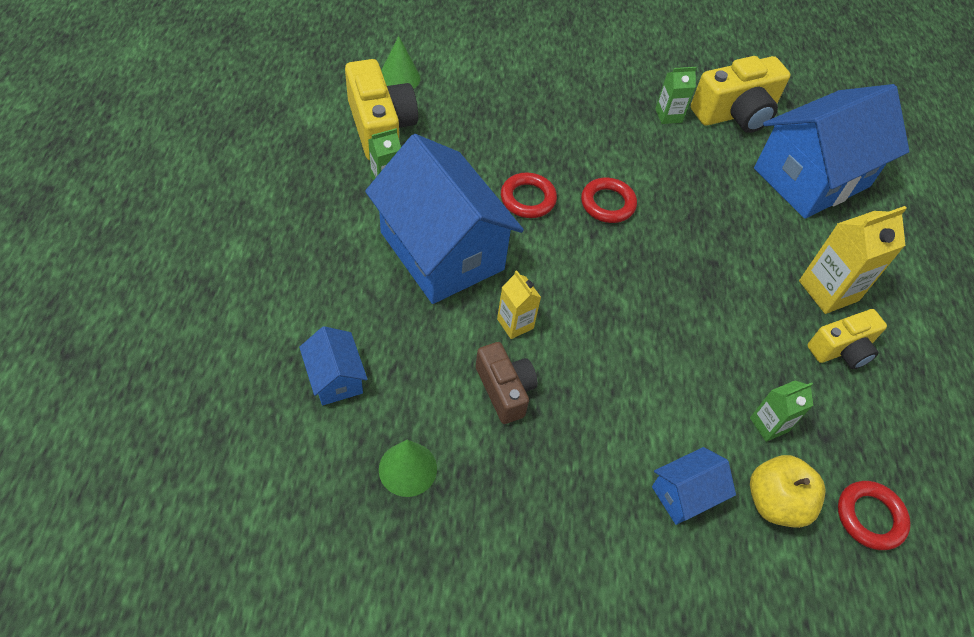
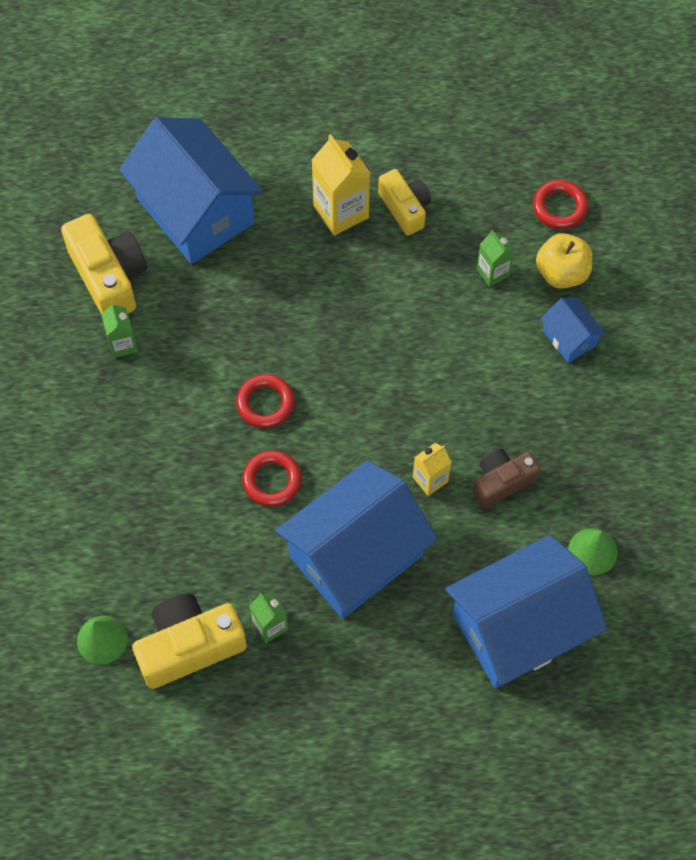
camera: 90 degrees left, 10 degrees up
(335, 378) = (519, 627): blue house -> blue house, size x2.26

